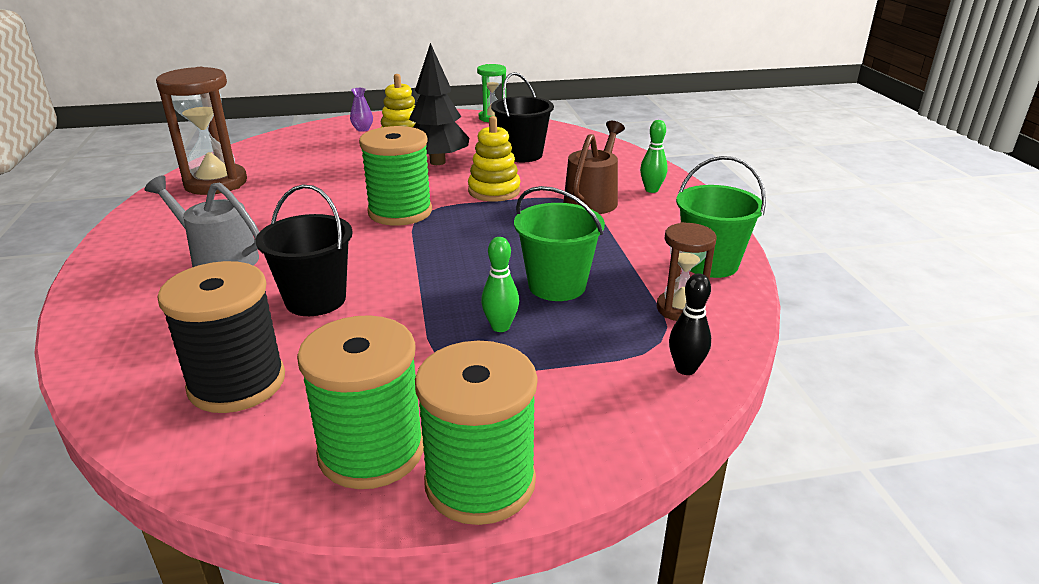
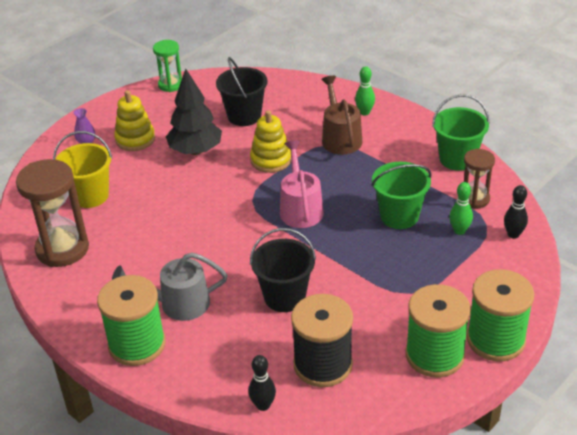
camera: 35 degrees left, 10 degrees up
(113, 387) = (263, 405): none -> black bowling pin
(301, 160) = (90, 196): none -> yellow bucket
(400, 212) = (236, 208): green spool -> green spool (137, 344)
(459, 236) = (300, 208): none -> pink watering can
(500, 327) = (404, 258): green bowling pin -> green bowling pin (459, 231)

